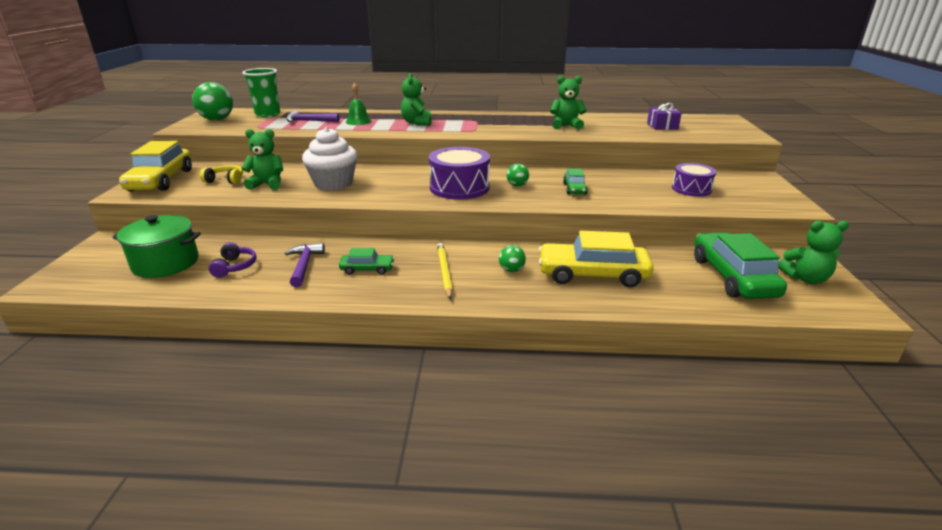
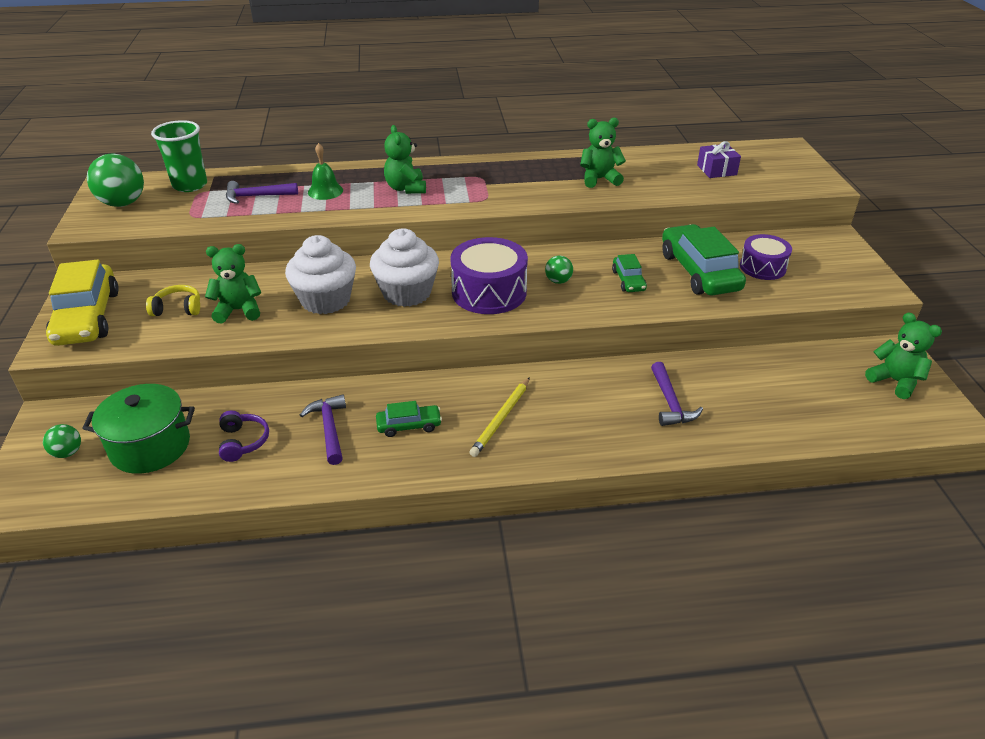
camera: 10 degrees left, 10 degrees up
(396, 184) = (406, 293): none -> white cupcake
(444, 272) = (501, 419): yellow pencil -> yellow pencil turned 135 degrees counterclockwise
(511, 270) = (578, 406): green ball -> green ball (67, 452)
(592, 274) = (670, 402): yellow car -> purple hammer
(732, 277) = (820, 388): green car -> green car (699, 272)
(805, 278) = (895, 381): green teddy bear -> green teddy bear turned 120 degrees counterclockwise

